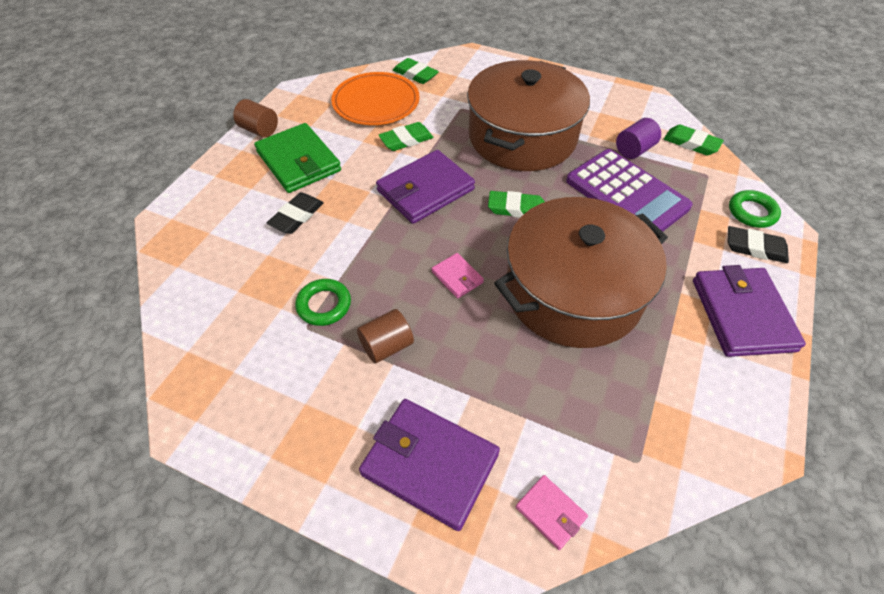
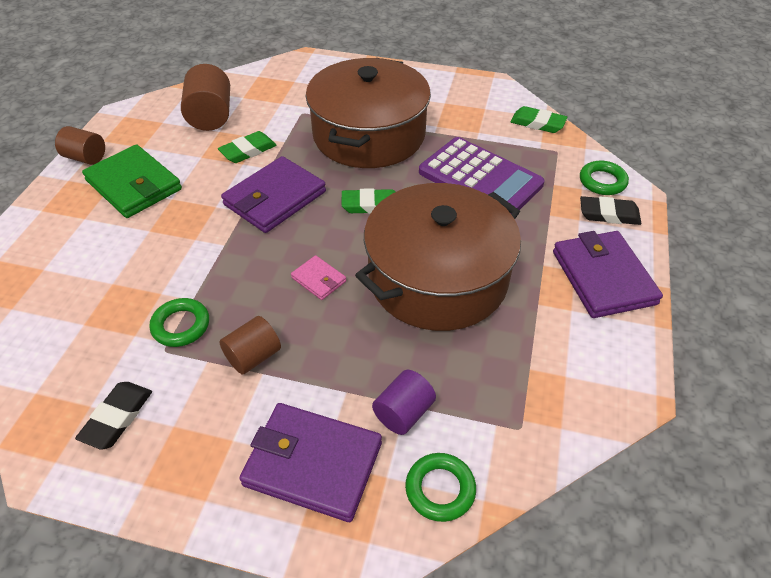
camera: 10 degrees left, 5 degrees down
(296, 216) = (139, 240): black eraser -> black eraser (117, 417)
(376, 102) = (210, 116): orange plate -> brown cylinder
(415, 74) = (249, 84): green eraser -> none
(550, 512) = (440, 489): pink wallet -> green ring
(634, 150) = (482, 135): purple cylinder -> purple cylinder (403, 413)

